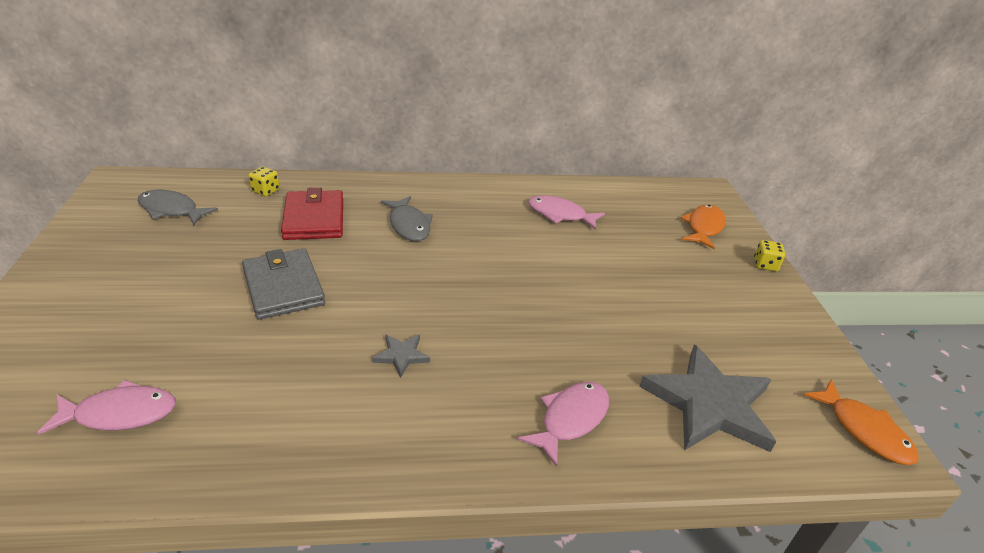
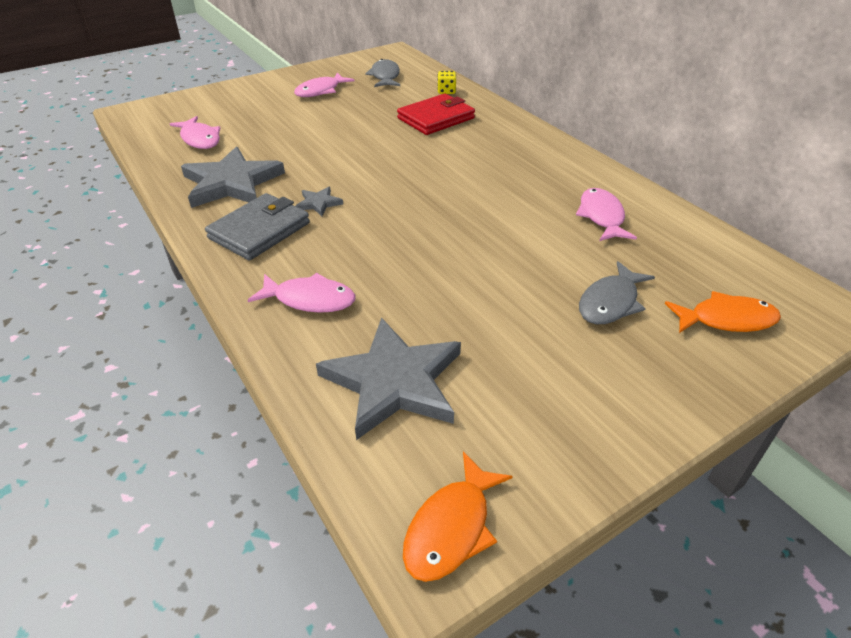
camera: 65 degrees right, 5 degrees up
(135, 265) = (320, 91): none -> pink fish
(283, 287) = (347, 138): grey wallet -> grey wallet (259, 230)
(283, 414) = (232, 183): none -> grey star
(409, 225) = (478, 153): grey fish -> grey fish (610, 302)
(765, 265) = (712, 389): yellow dice -> none

